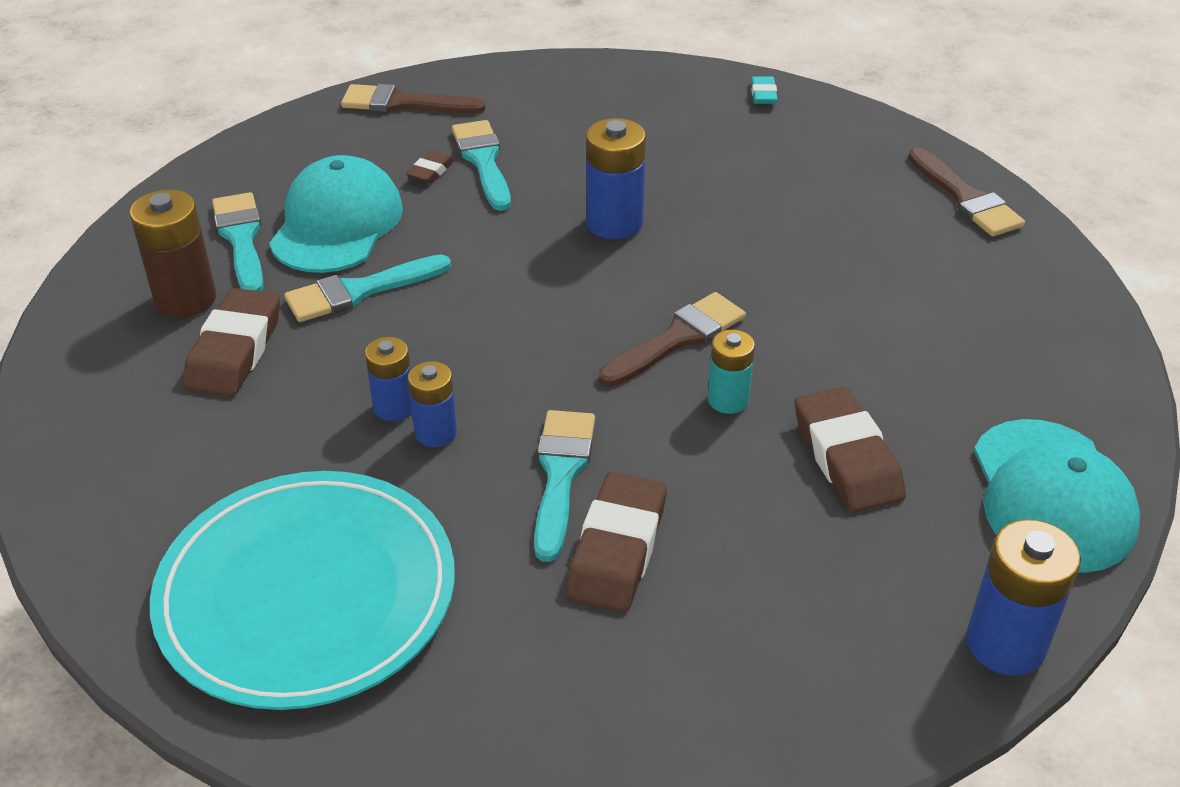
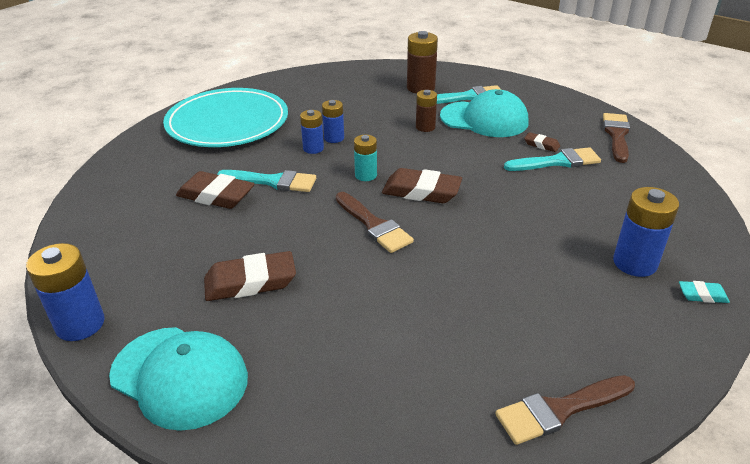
camera: 95 degrees right, 5 degrees down
(235, 350) = (382, 100): brown eraser -> brown eraser (421, 191)
(359, 291) = (425, 127): turquoise brush -> brown battery
(614, 223) = (495, 208): blue battery -> blue battery (635, 263)
(728, 400) = (314, 240): turquoise battery -> turquoise battery (366, 175)
(1052, 495) = (179, 376): turquoise cap -> turquoise cap turned 150 degrees counterclockwise

